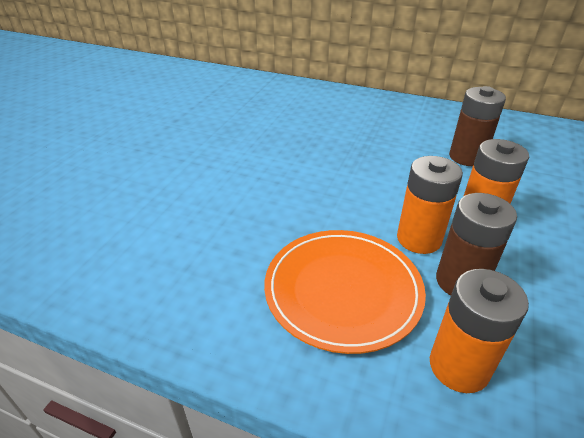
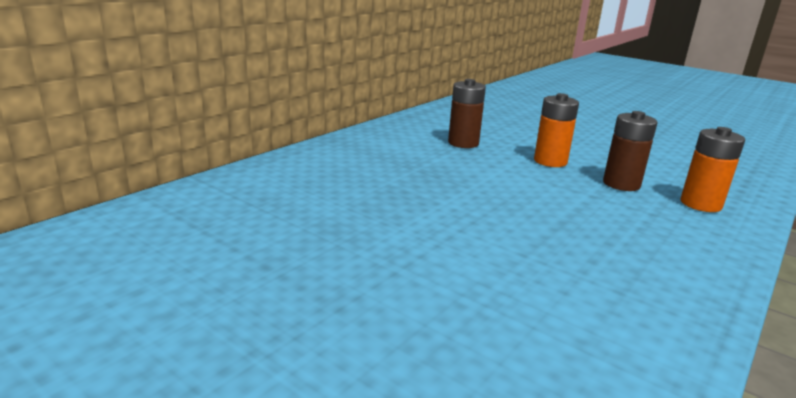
camera: 75 degrees left, 15 degrees down
(343, 290) = (639, 223): orange plate -> none
(419, 239) = (573, 184): orange battery -> none

